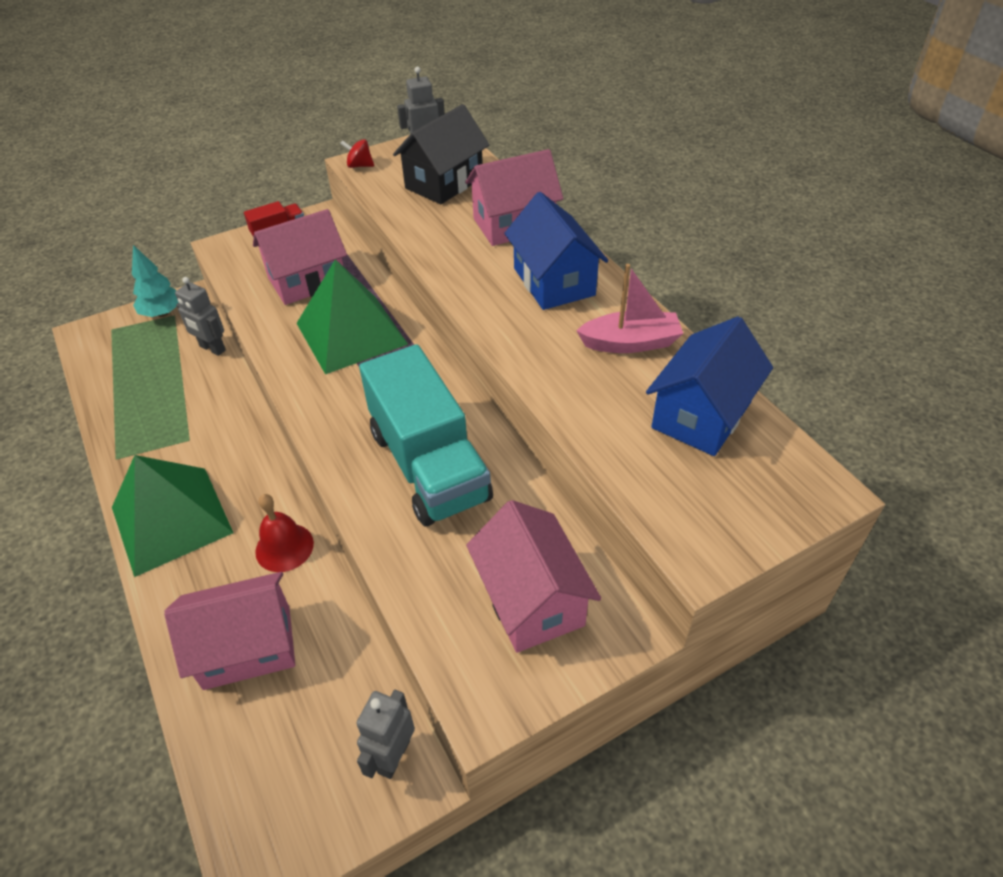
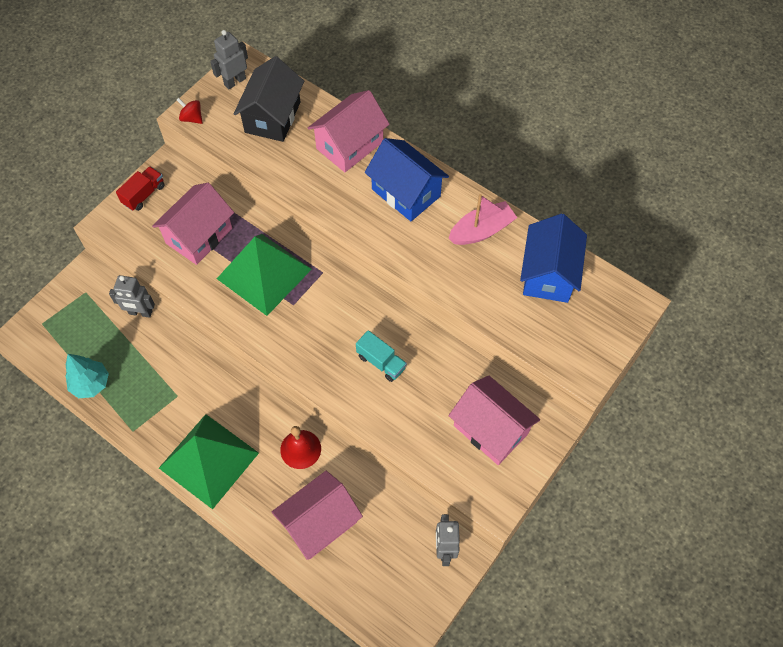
camera: 25 degrees left, 15 degrees up
(163, 313) = (75, 293): turquoise tree -> turquoise tree (91, 384)
(359, 166) = (192, 118): red spinning top -> red spinning top turned 45 degrees clockwise
(429, 465) = (381, 362): turquoise truck -> turquoise truck, size x0.44

